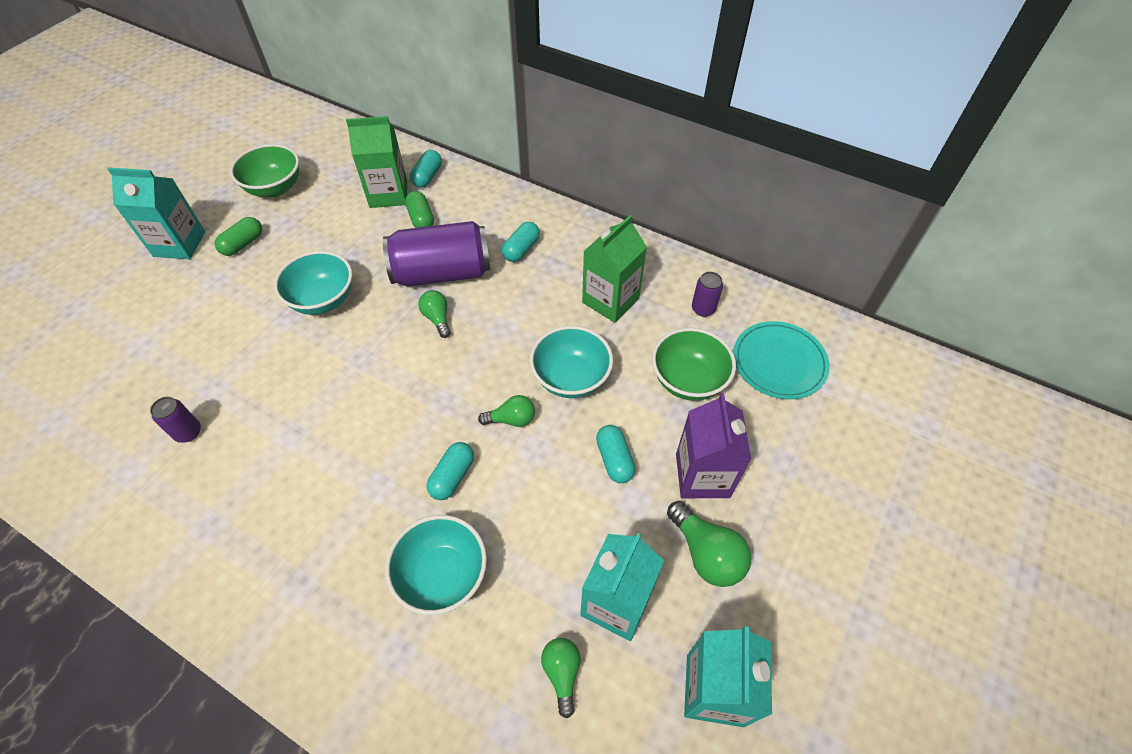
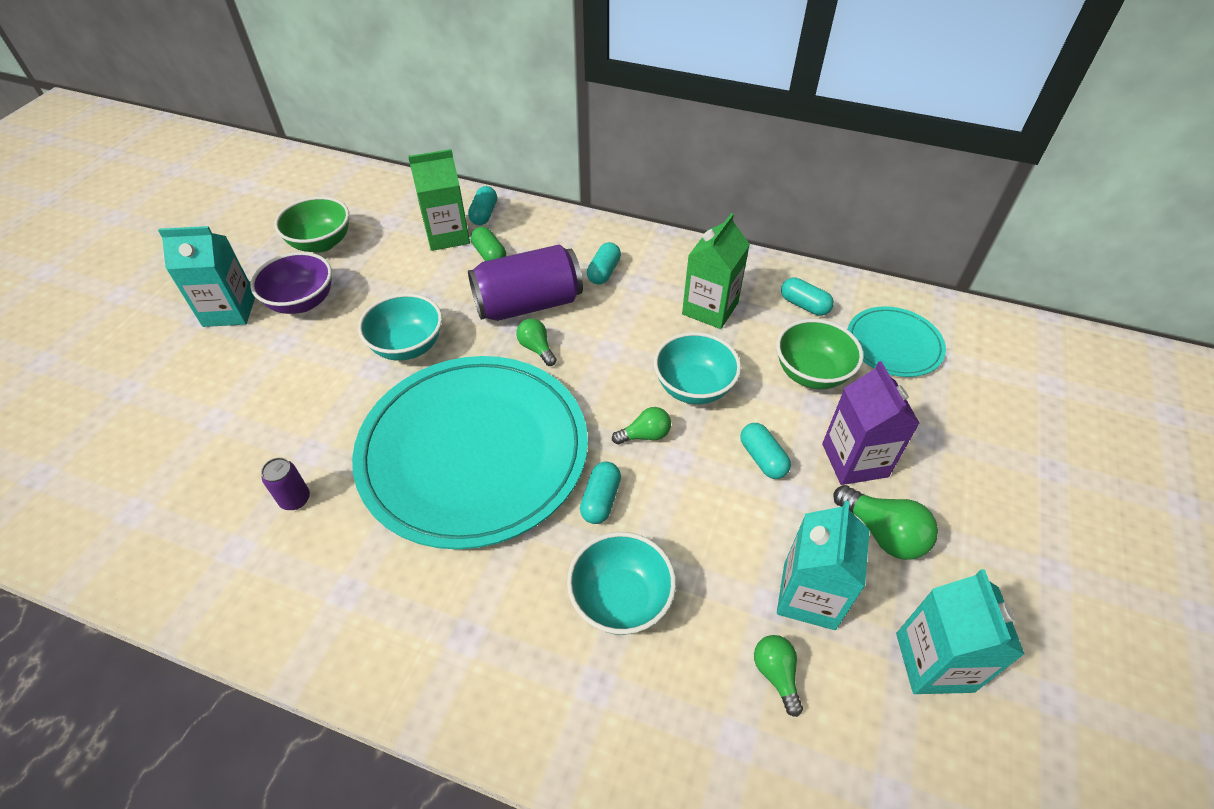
camera: 10 degrees left, 5 degrees down
(243, 244) = (302, 302): green capsule -> purple bowl
(353, 411) = (473, 452): none -> turquoise plate
(703, 309) = (804, 305): purple can -> turquoise capsule

